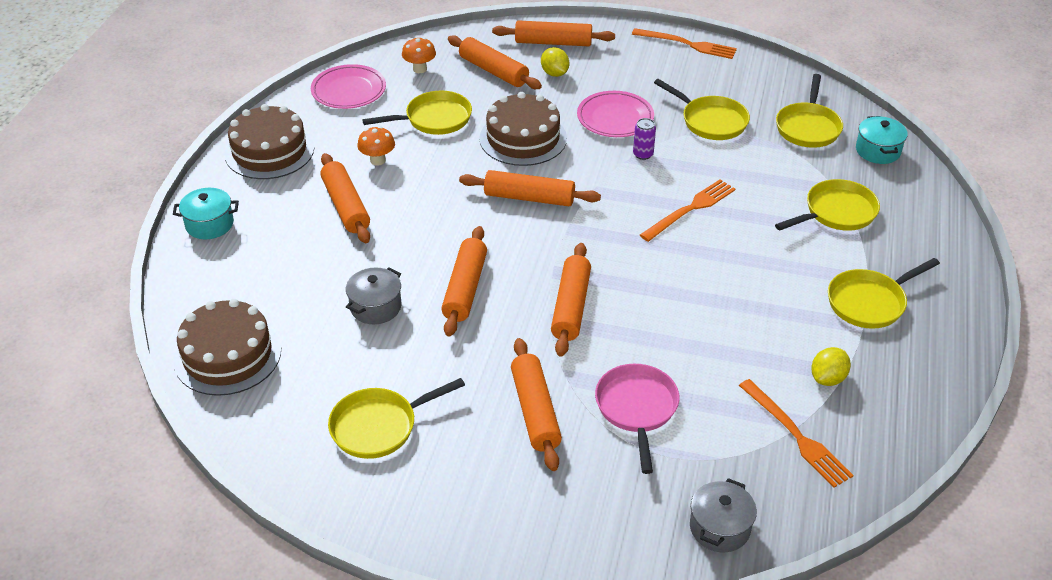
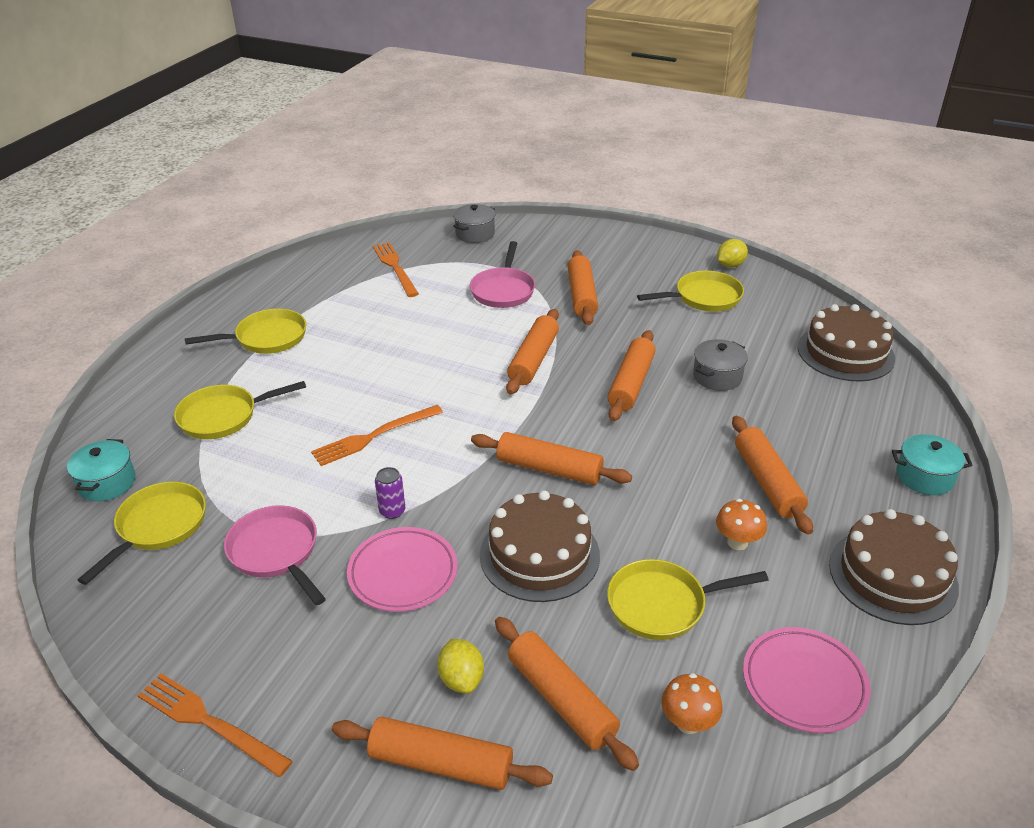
camera: 170 degrees left, 5 degrees down
(710, 121) = (276, 552): yellow pan -> pink pan
(828, 378) = (346, 294): yellow lemon -> yellow lemon (730, 265)

